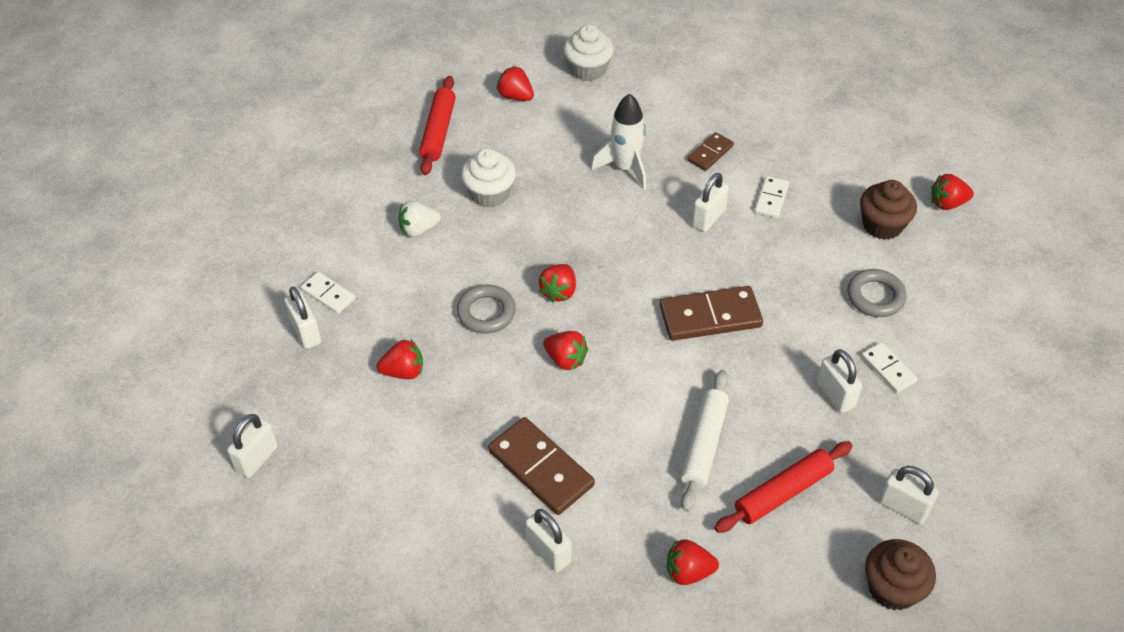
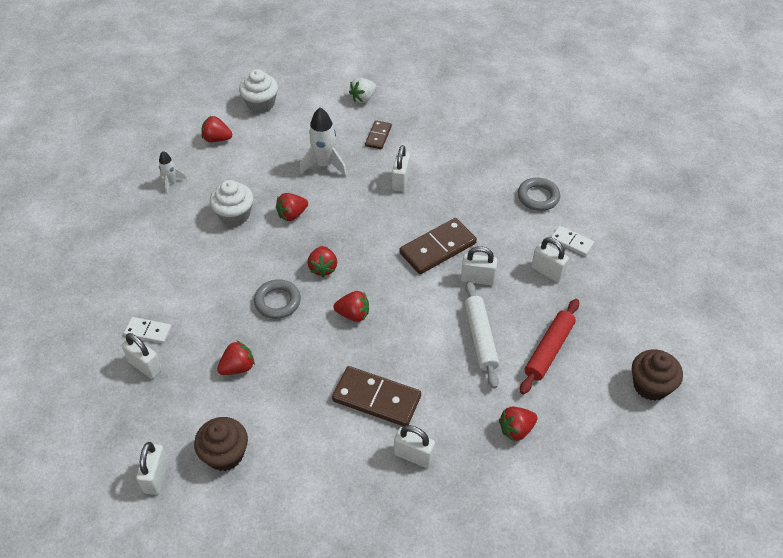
camera: 25 degrees left, 0 degrees up
(418, 229) = (194, 259): white strawberry -> white strawberry (363, 98)
(438, 131) = (171, 182): red rolling pin -> white rocket
(771, 199) = (436, 154): white domino -> none
(882, 225) = (517, 148): brown cupcake -> brown cupcake (225, 454)
(903, 507) = (629, 329): white padlock -> white padlock (477, 279)
(947, 203) = (550, 120): red strawberry -> red strawberry (292, 214)

